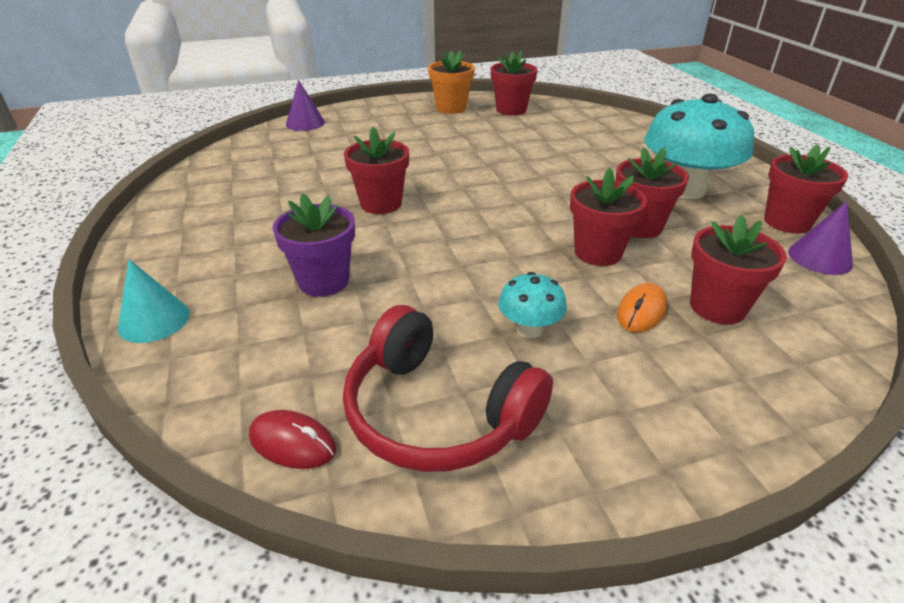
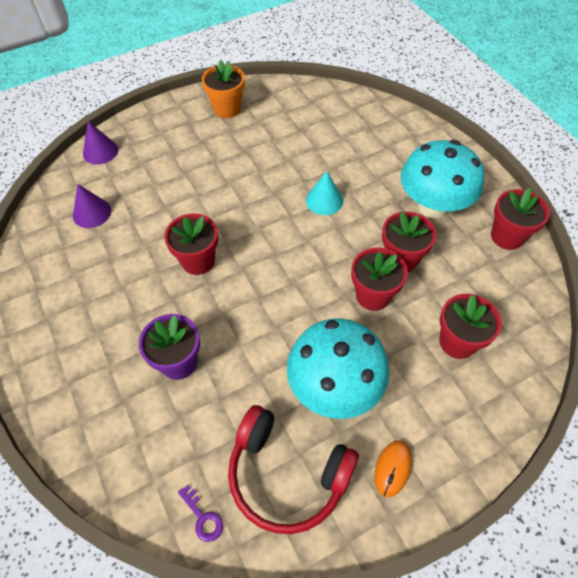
camera: 10 degrees left, 20 degrees up
(154, 320) = (67, 425): turquoise cone -> turquoise cone (324, 200)
(292, 443) = (202, 517): red mouse -> purple key
(511, 110) = (281, 105): red flower pot -> none
(529, 329) = (334, 387): turquoise mushroom -> turquoise mushroom, size x2.10
(641, 311) = (407, 355): orange mouse -> orange mouse (392, 468)
(819, 258) = (527, 276): purple cone -> purple cone (92, 213)

